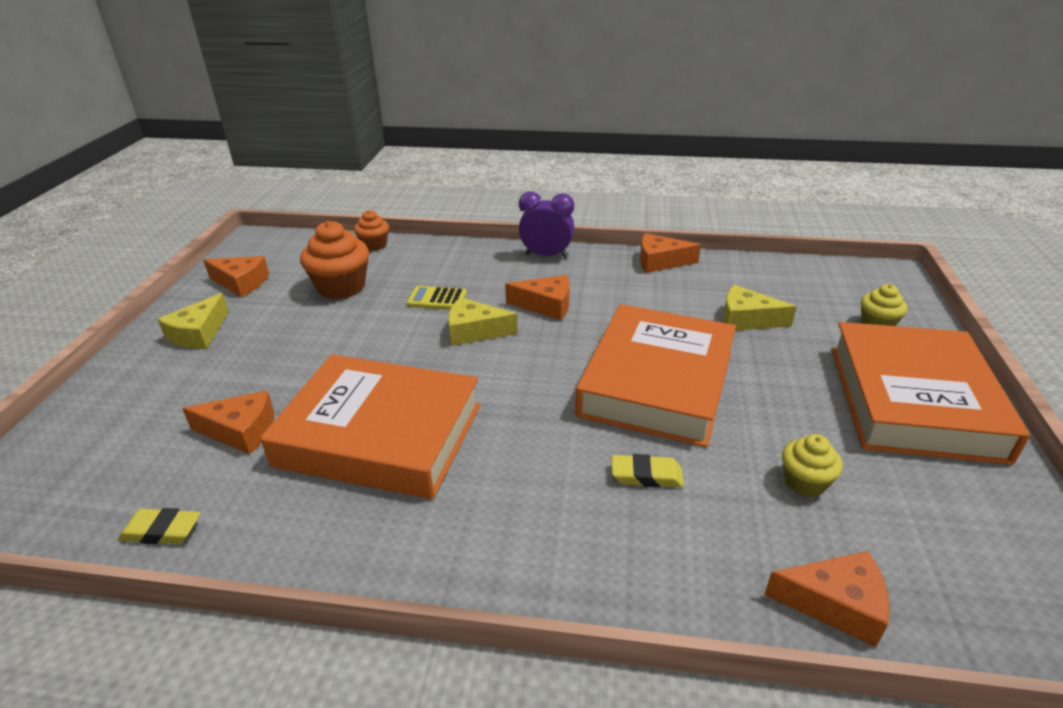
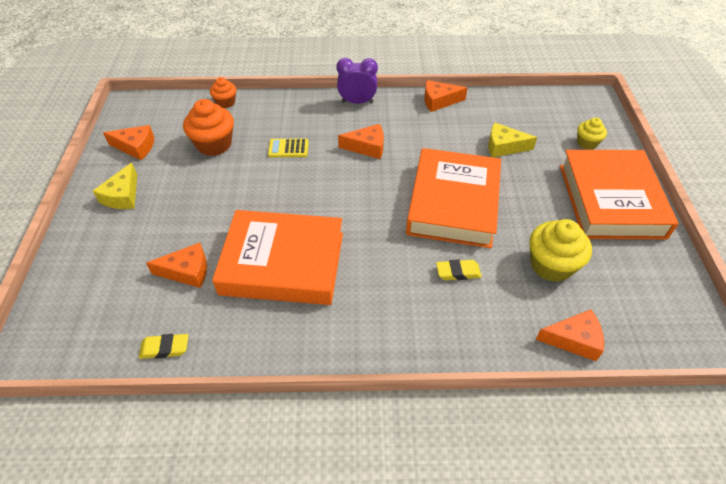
camera: 10 degrees left, 15 degrees up
(474, 331) = (322, 174): yellow cheese -> none
(805, 482) = (551, 265): yellow cupcake -> yellow cupcake, size x1.73

